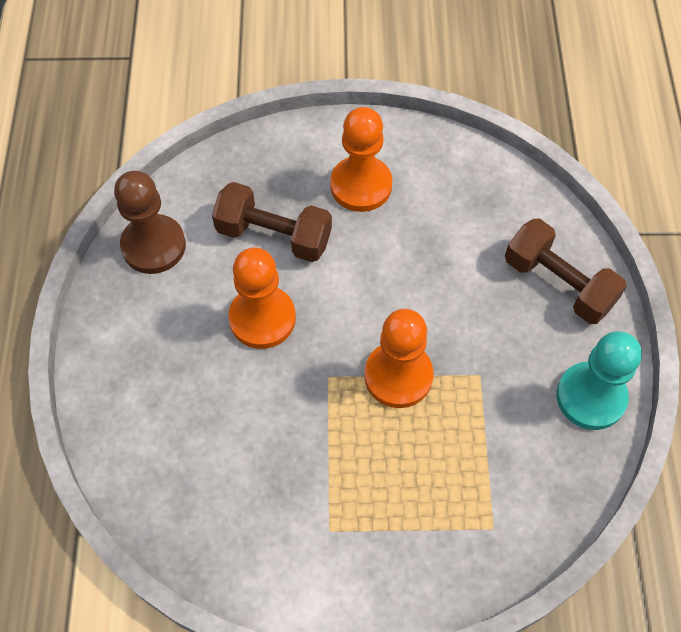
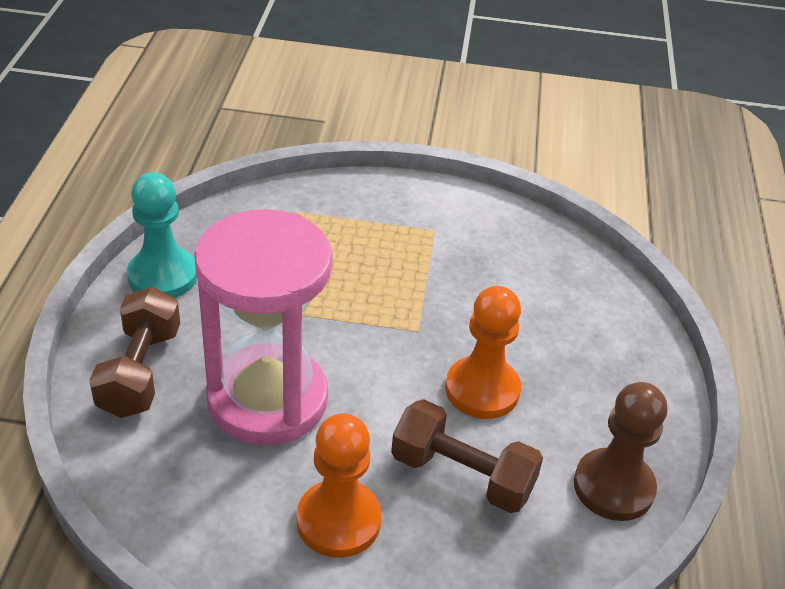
camera: 175 degrees left, 20 degrees down
(398, 376) = (346, 319): orange pawn -> none
(443, 276) = (267, 399): none -> pink hourglass
(558, 284) = (140, 371): brown dumbbell -> brown dumbbell turned 45 degrees clockwise

